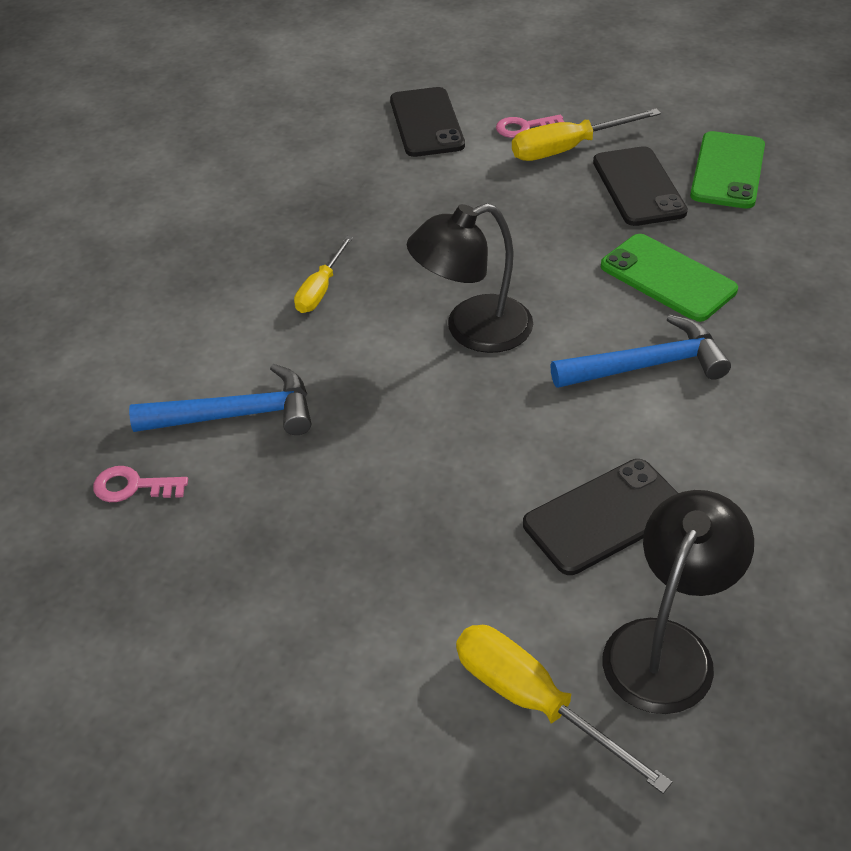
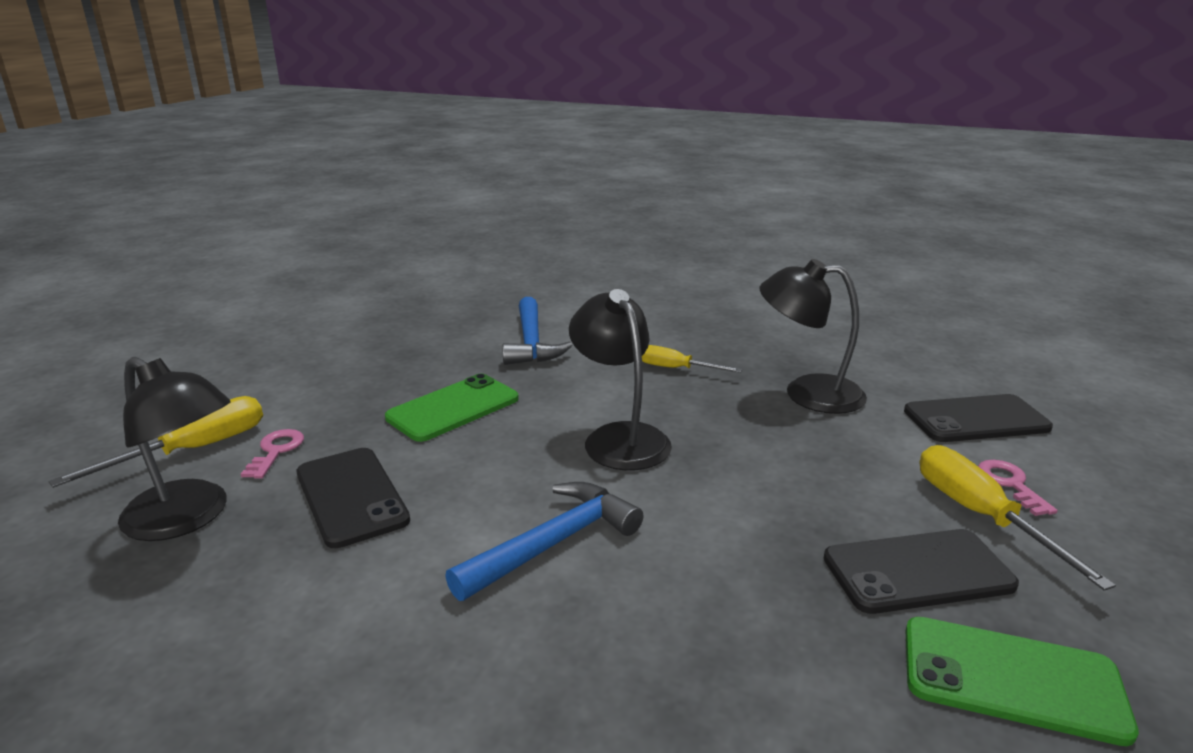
camera: 90 degrees right, 20 degrees down
(133, 486) = (474, 316): pink key -> pink key (276, 451)
(378, 206) = (807, 393): none -> black lamp
(647, 365) = (553, 543): blue hammer -> blue hammer turned 120 degrees counterclockwise
(667, 278) = (714, 577): green phone -> green phone (453, 408)

